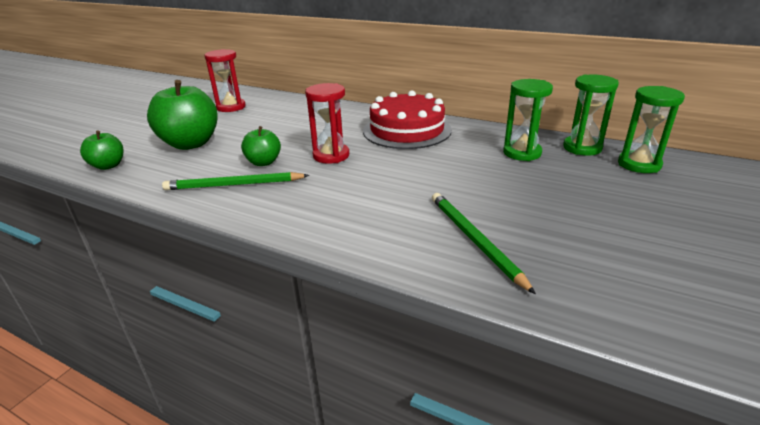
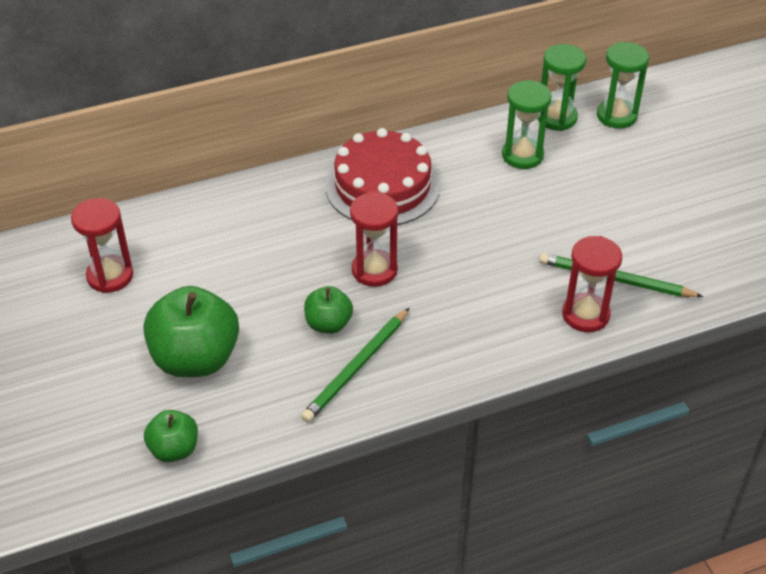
camera: 50 degrees left, 15 degrees up
(411, 245) = (585, 315): none -> red hourglass

